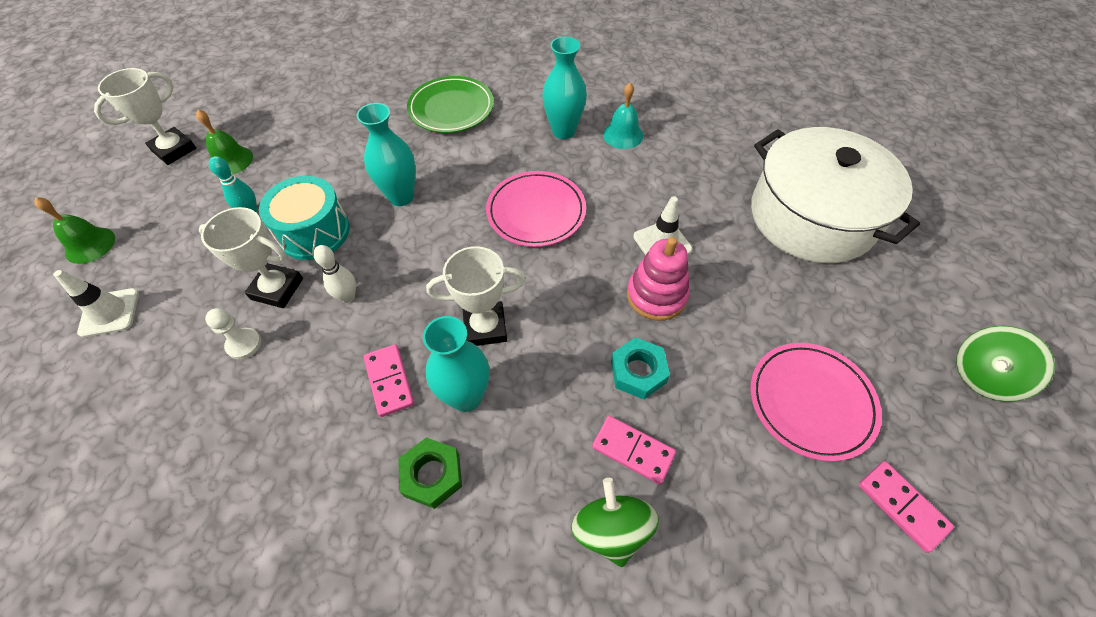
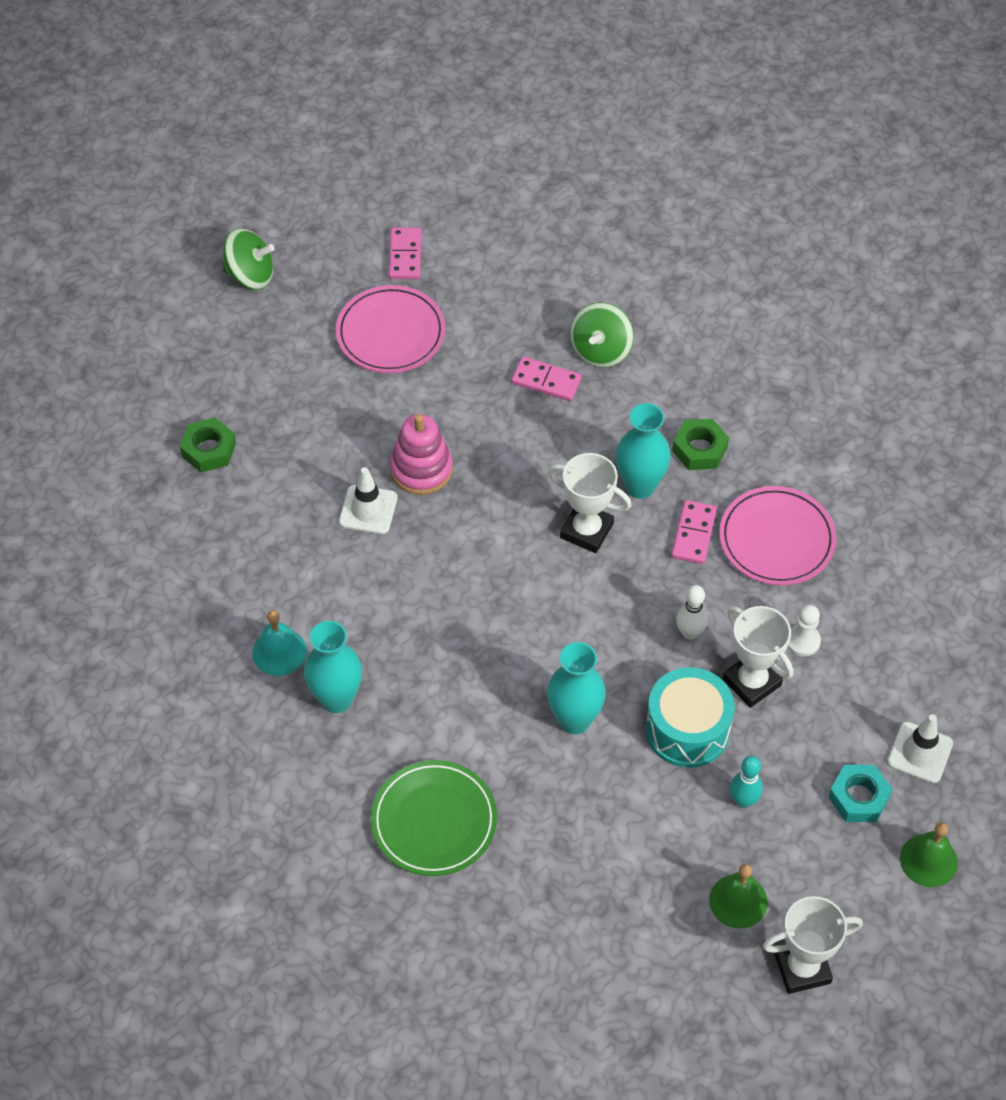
camera: 145 degrees left, 0 degrees up
(536, 212) = (453, 614): pink plate -> pink plate (776, 539)
(633, 450) = (546, 381): pink domino -> pink domino turned 45 degrees counterclockwise
(638, 372) = (494, 424): turquoise nut -> turquoise nut (859, 797)
(812, 216) = (209, 450): white pot -> green nut

